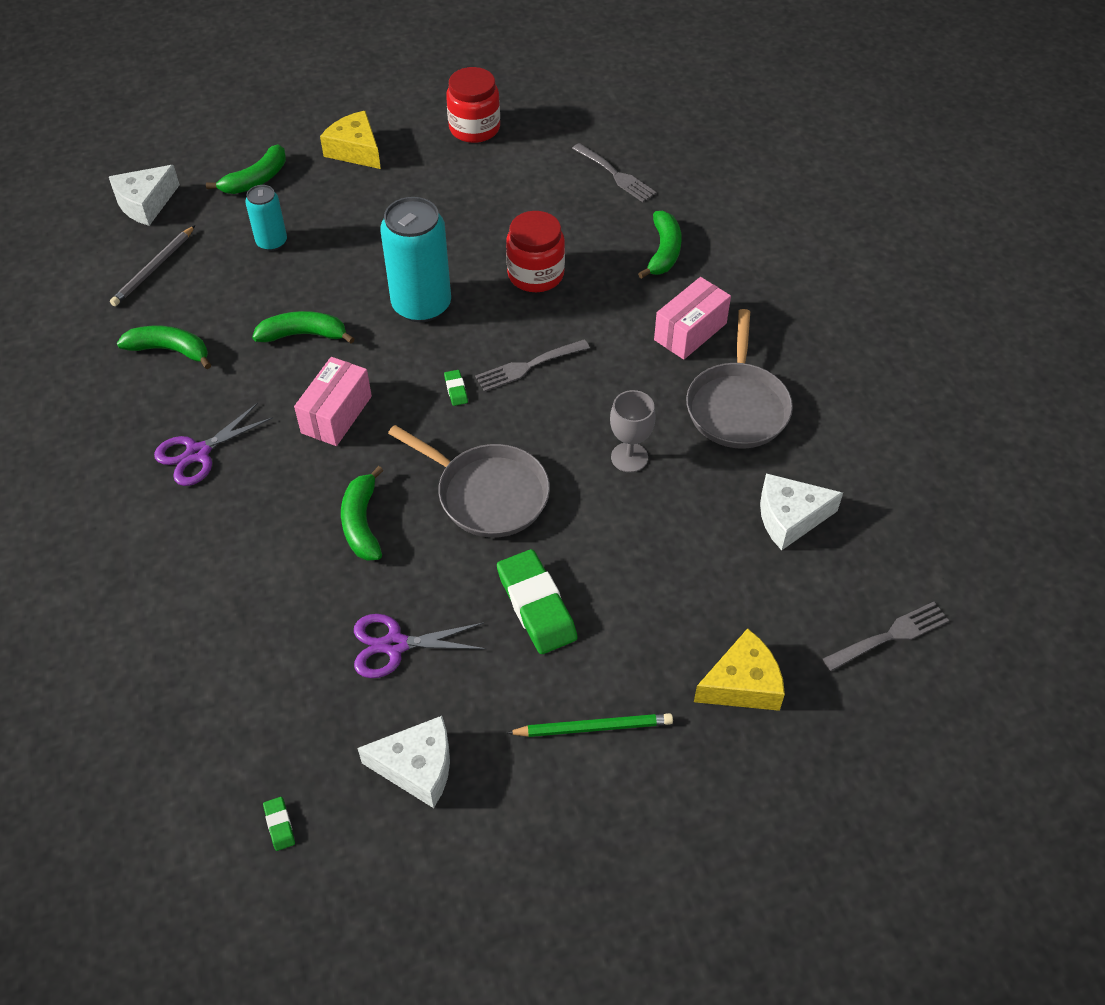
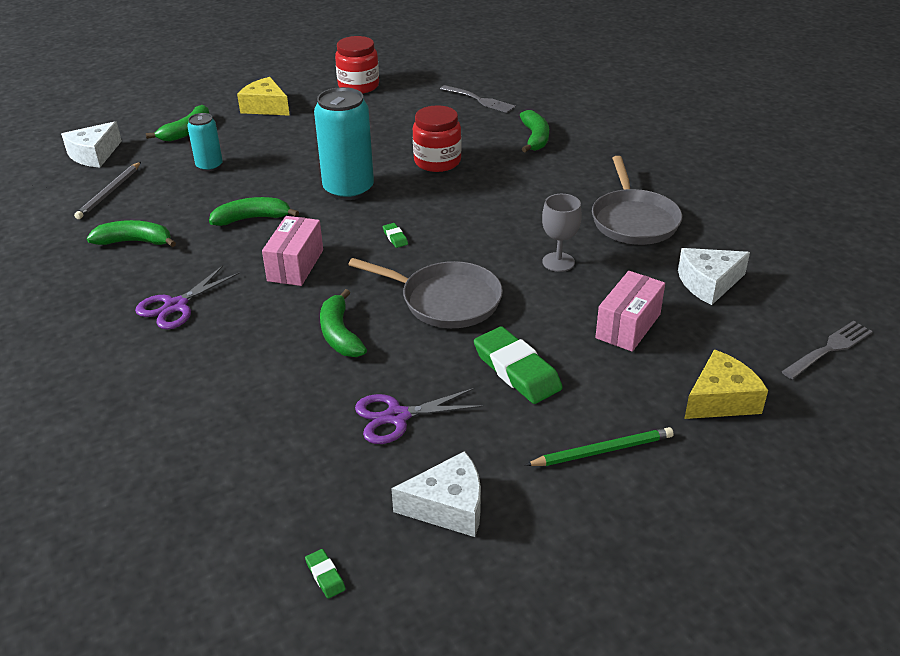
camera: 10 degrees left, 15 degrees down
(528, 366) = (451, 216): grey fork -> none
(690, 331) = (575, 181): pink box -> pink box (628, 326)

